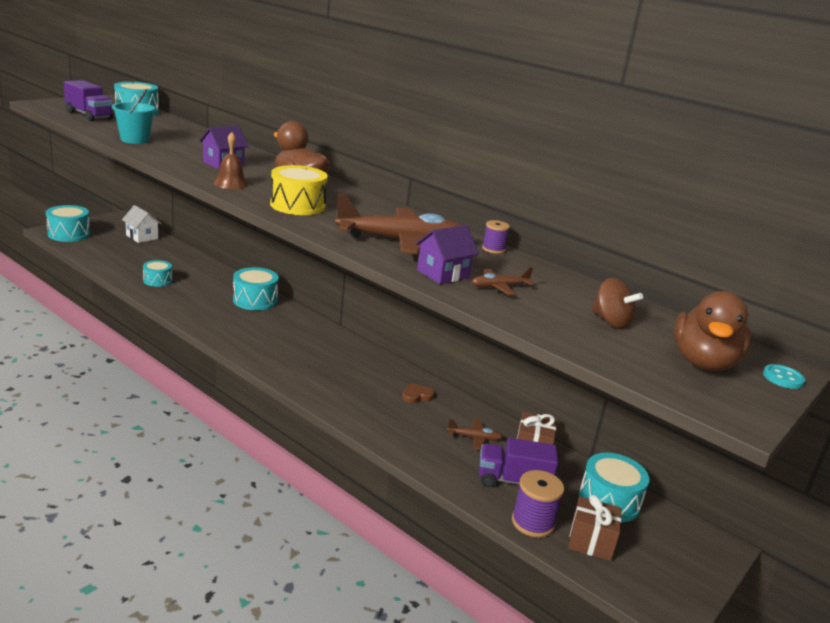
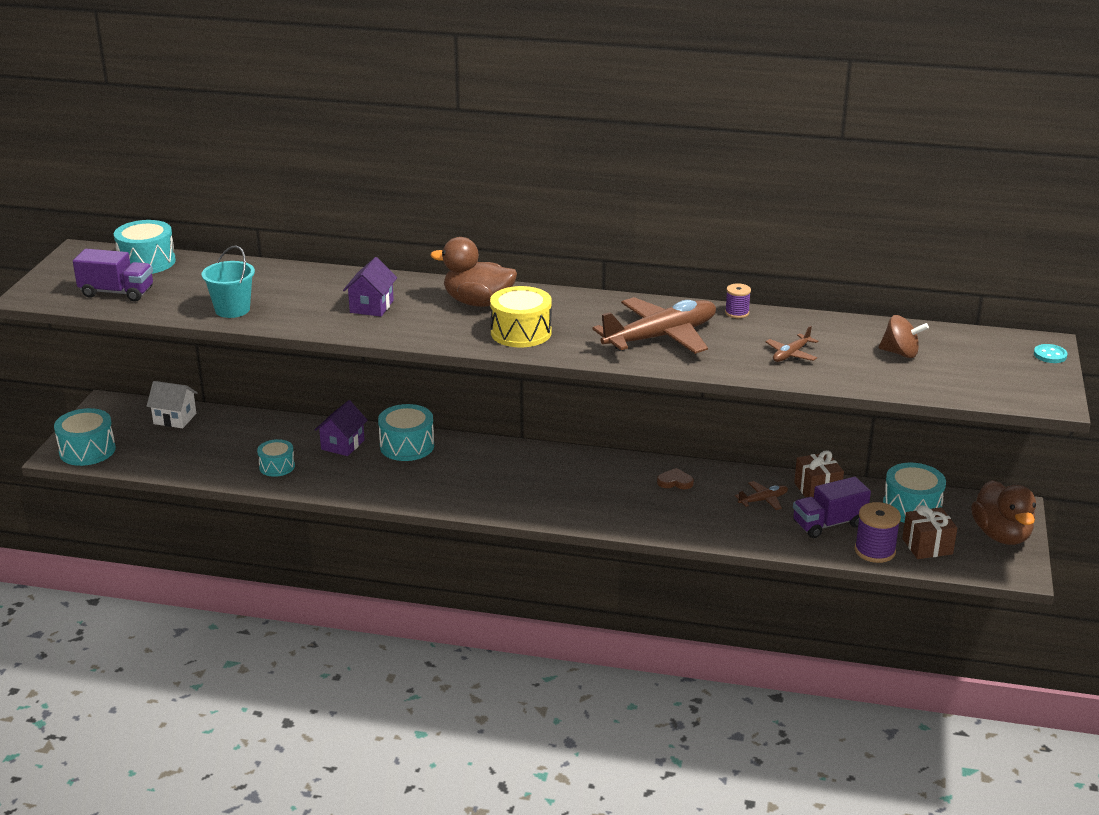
camera: 25 degrees left, 5 degrees up
(231, 183) = (423, 331): brown bell -> none
(417, 395) = (675, 482): brown heart -> brown heart turned 60 degrees clockwise
(443, 274) = (736, 359): purple house -> purple house (342, 445)
(703, 363) = (992, 364): brown duck -> brown duck (1001, 535)

